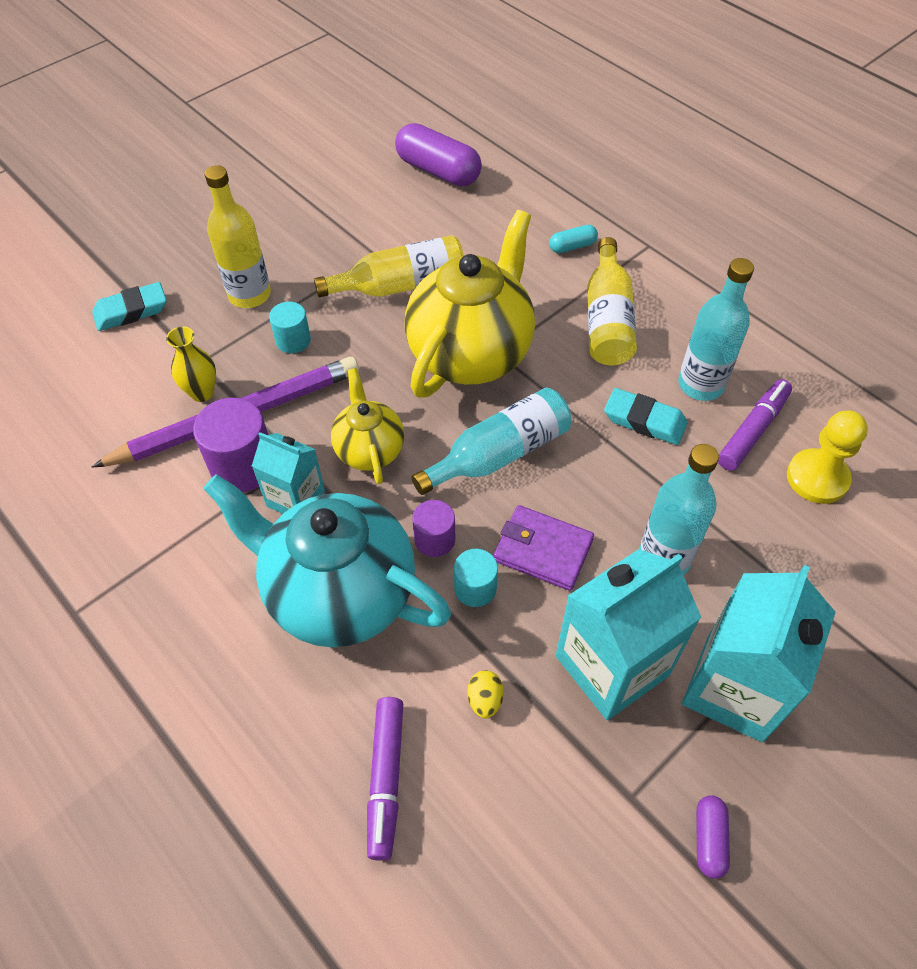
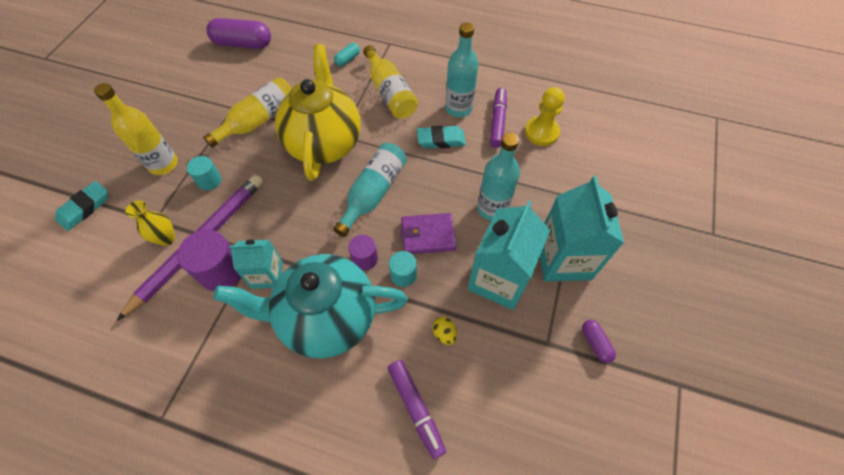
camera: 30 degrees left, 5 degrees up
(369, 450) = (296, 225): yellow teapot -> none

